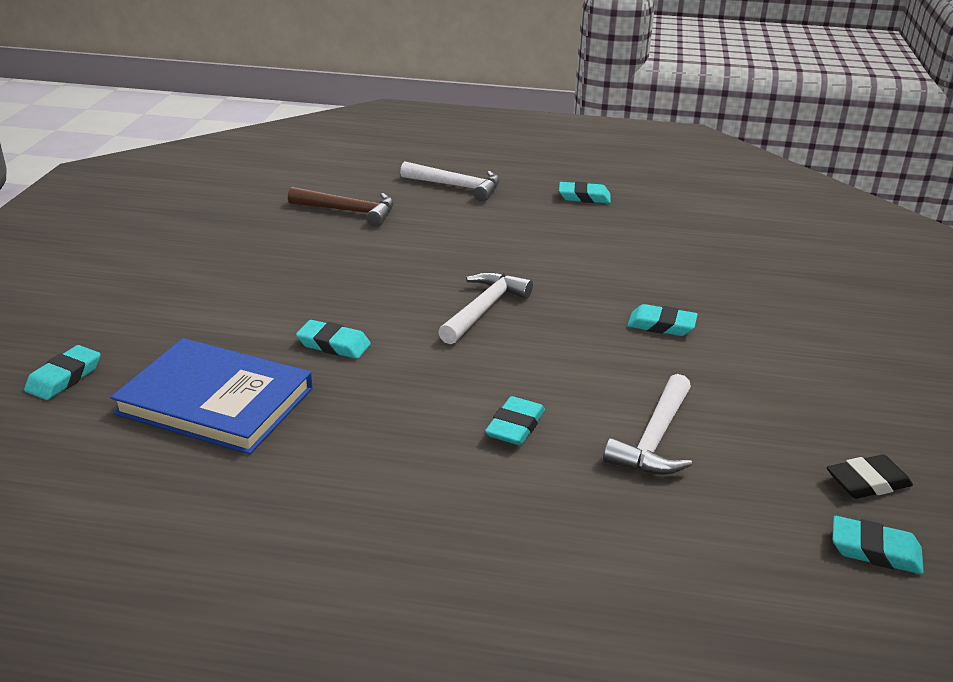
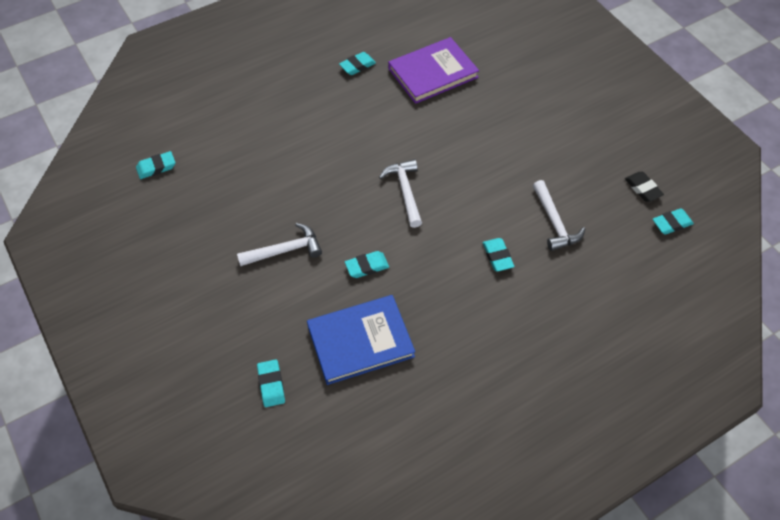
camera: 40 degrees left, 25 degrees up
(349, 211) = (249, 162): brown hammer -> none
(457, 186) = (281, 100): white hammer -> white hammer (285, 250)
(661, 325) = (490, 146): turquoise eraser -> turquoise eraser (156, 167)
(673, 237) = (433, 73): none -> purple book
(867, 482) = (643, 188): black eraser -> black eraser turned 60 degrees counterclockwise

